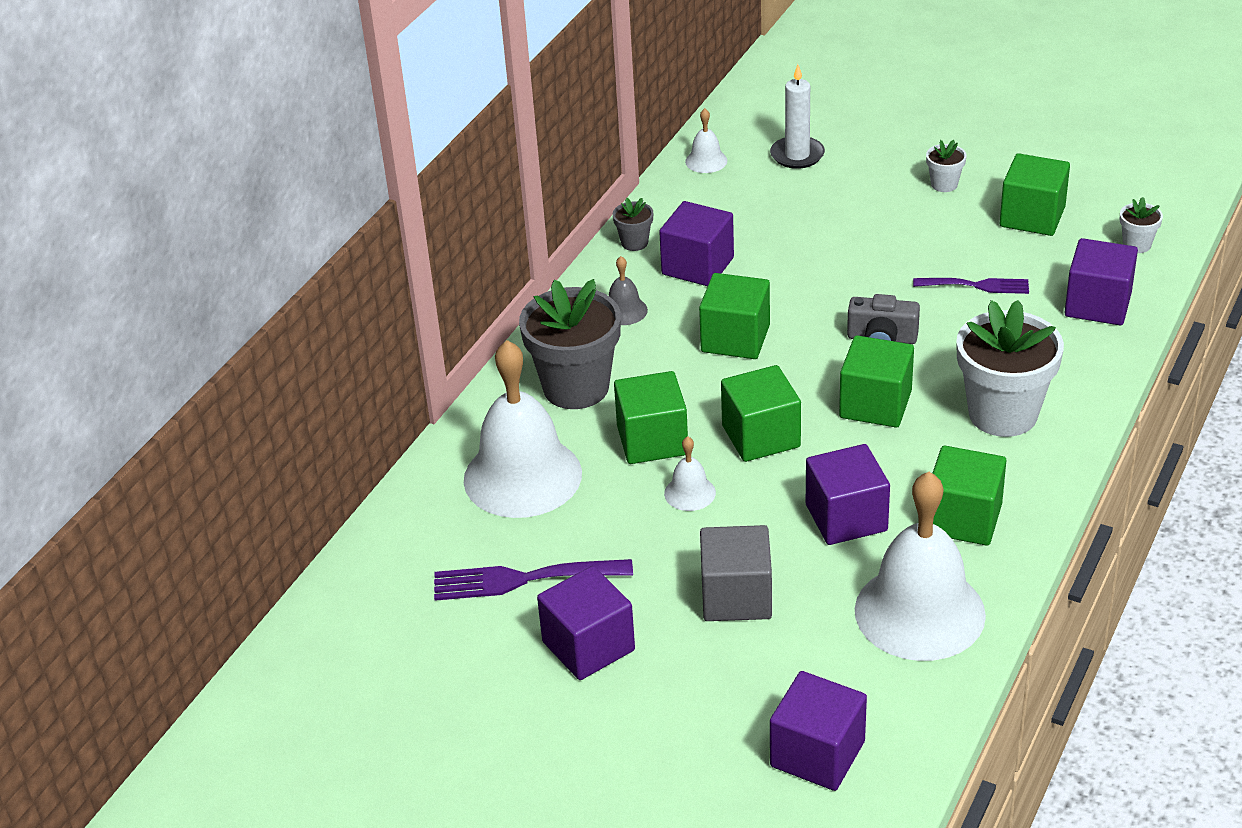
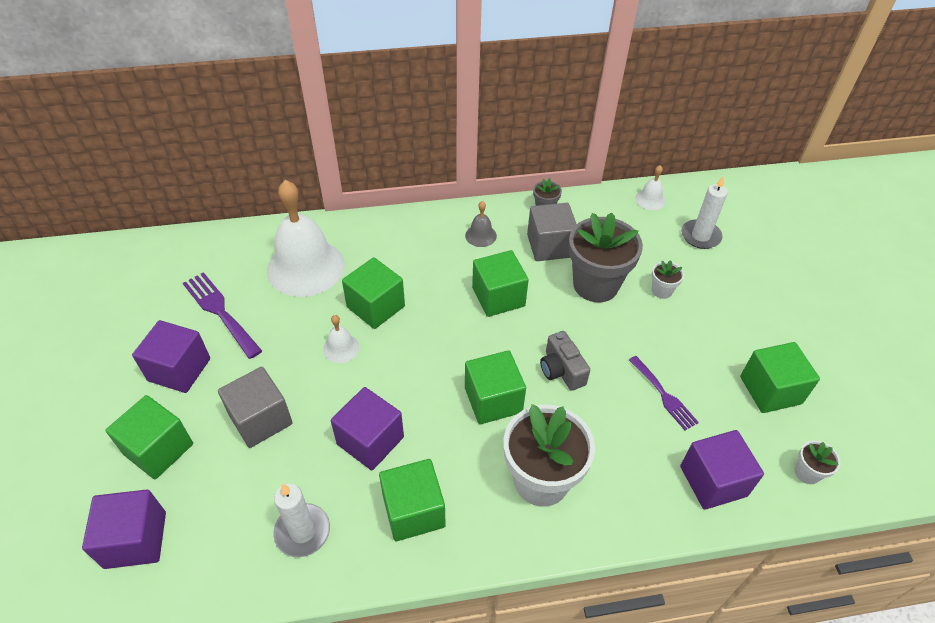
camera: 50 degrees right, 10 degrees up
(576, 387) = (397, 250): grey flower pot -> grey flower pot (595, 285)
(697, 266) = (549, 246): purple cube -> grey cube
(761, 436) = (417, 356): green cube -> green cube (158, 449)
(919, 612) = (302, 531): white bell -> white candle
(944, 184) = (752, 323): white flower pot -> white flower pot (661, 291)

